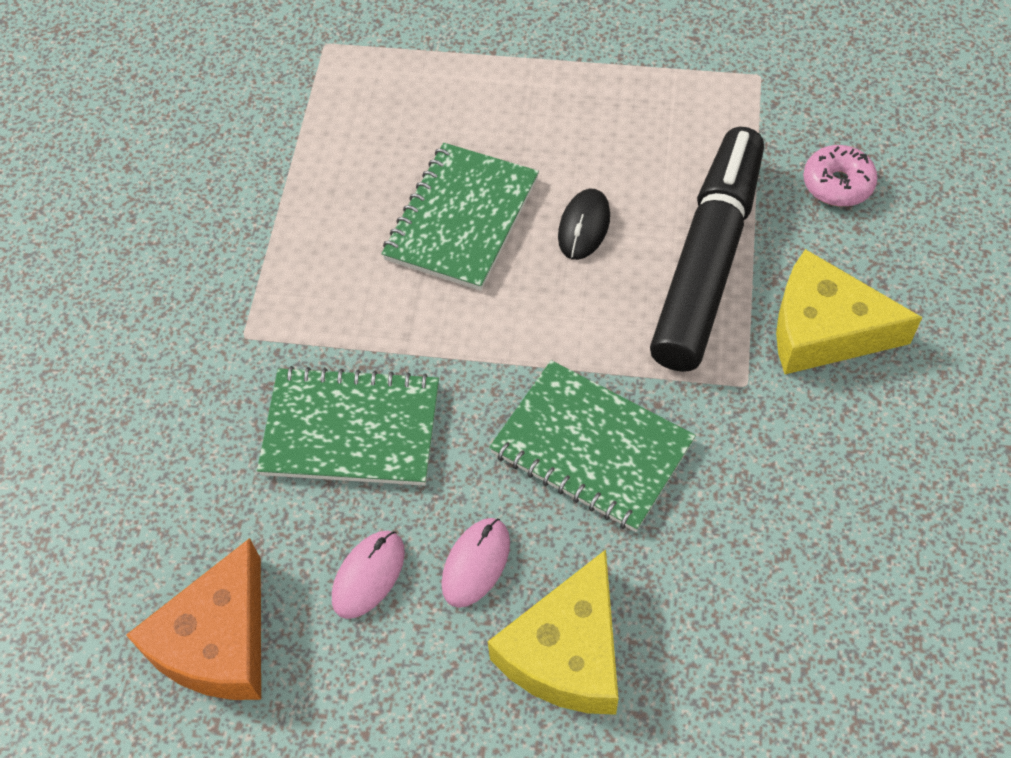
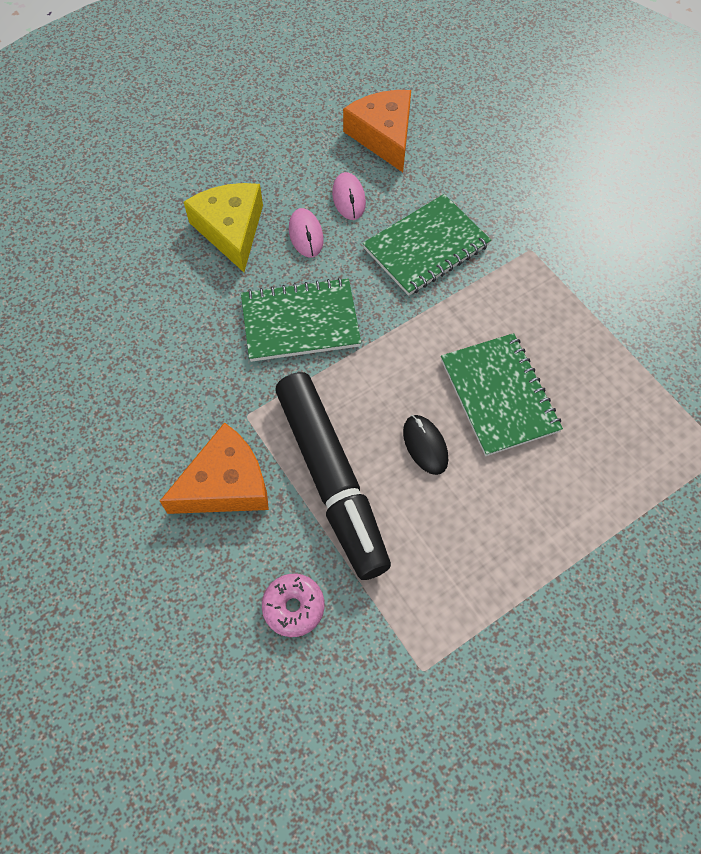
camera: 135 degrees right, 5 degrees up
(824, 330) = (226, 484): yellow cheese -> orange cheese

